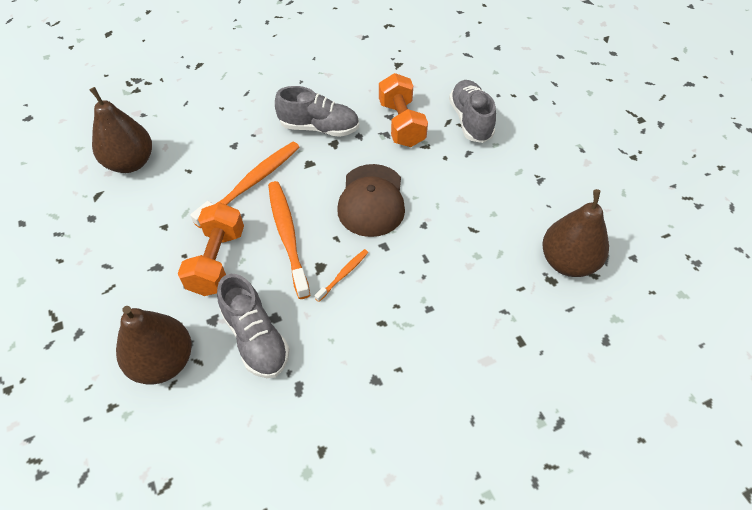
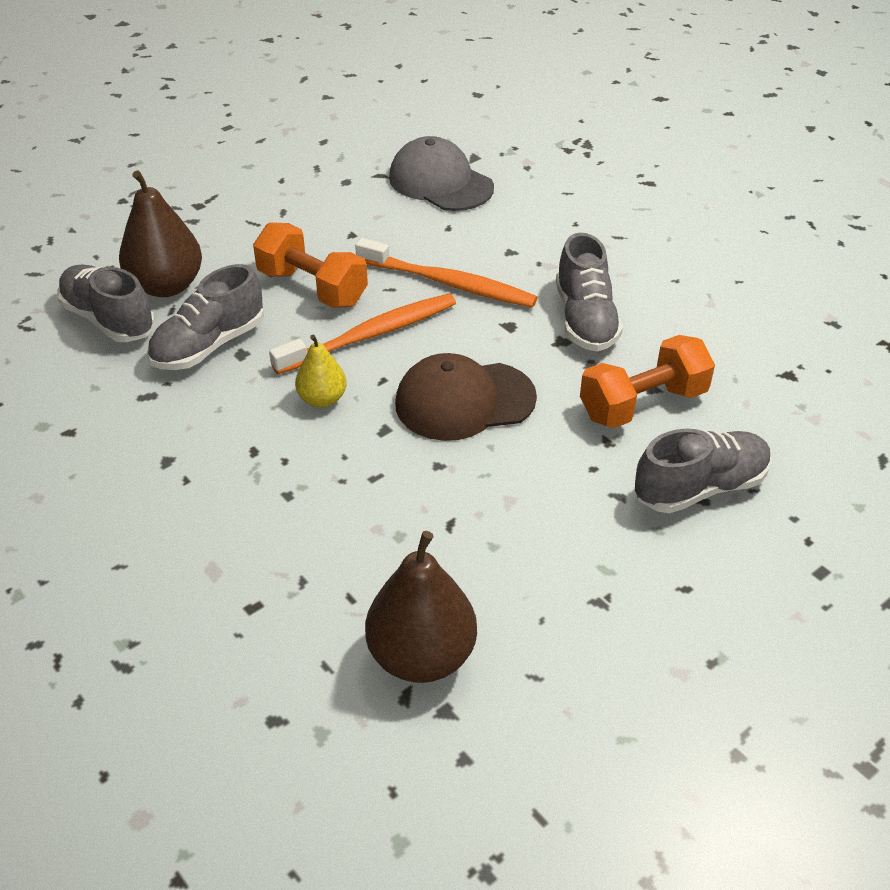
camera: 75 degrees right, 10 degrees down
(131, 163) = (440, 182): brown pear -> grey cap
(188, 411) = (109, 319): none -> grey shoe
(217, 261) = (312, 288): orange dumbbell -> orange dumbbell turned 45 degrees clockwise
(343, 274) = (322, 399): orange toothbrush -> yellow pear

